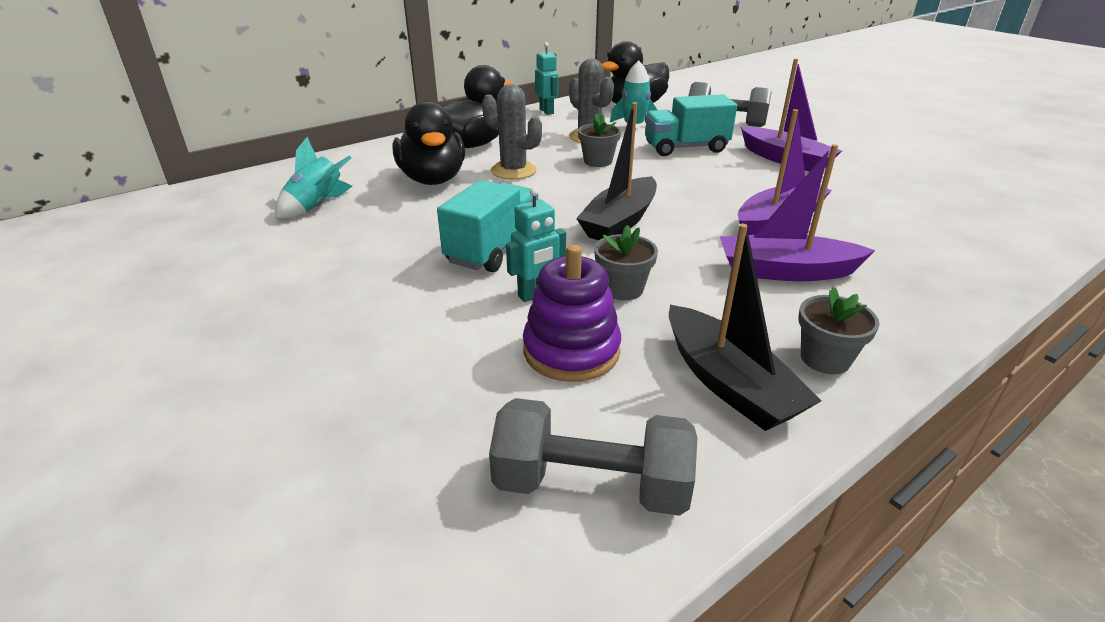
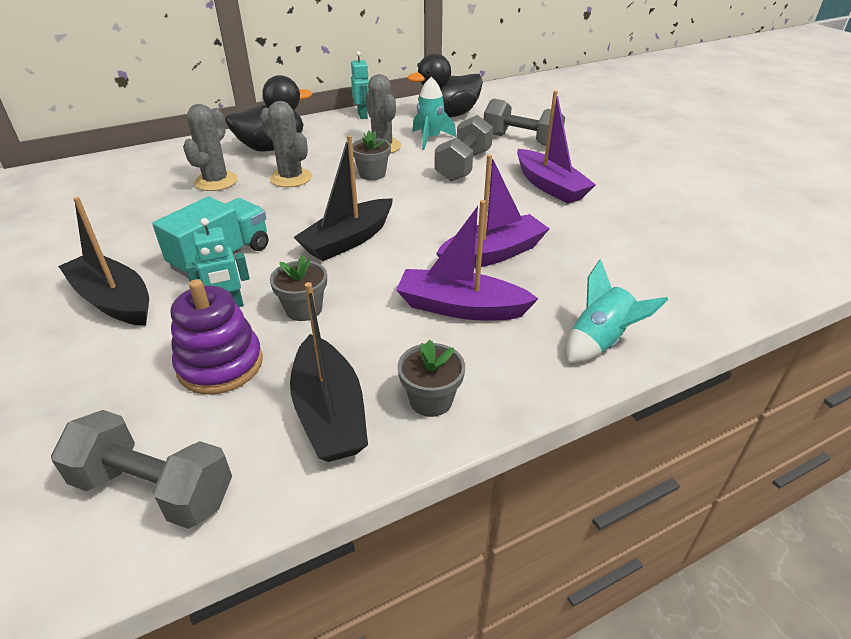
camera: 10 degrees right, 5 degrees up
(317, 206) = (105, 201): turquoise rocket -> turquoise rocket (600, 342)
(399, 301) = (113, 300): none -> black boat
(433, 179) = (216, 181): black duck -> grey cactus
(685, 148) = (463, 166): turquoise truck -> grey dumbbell

